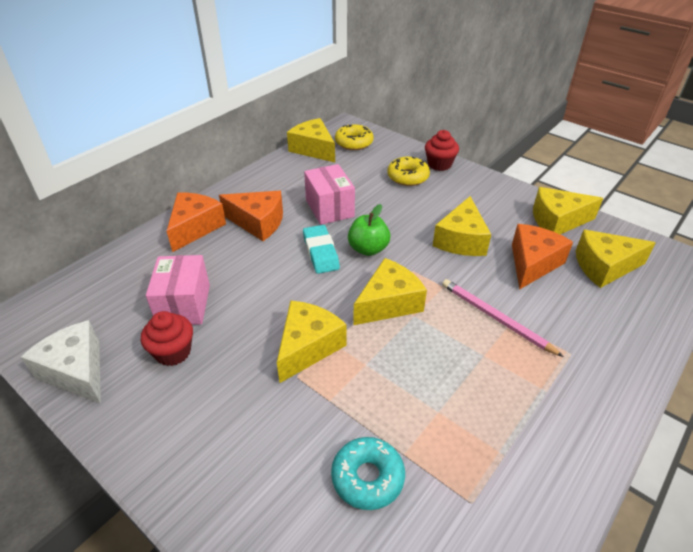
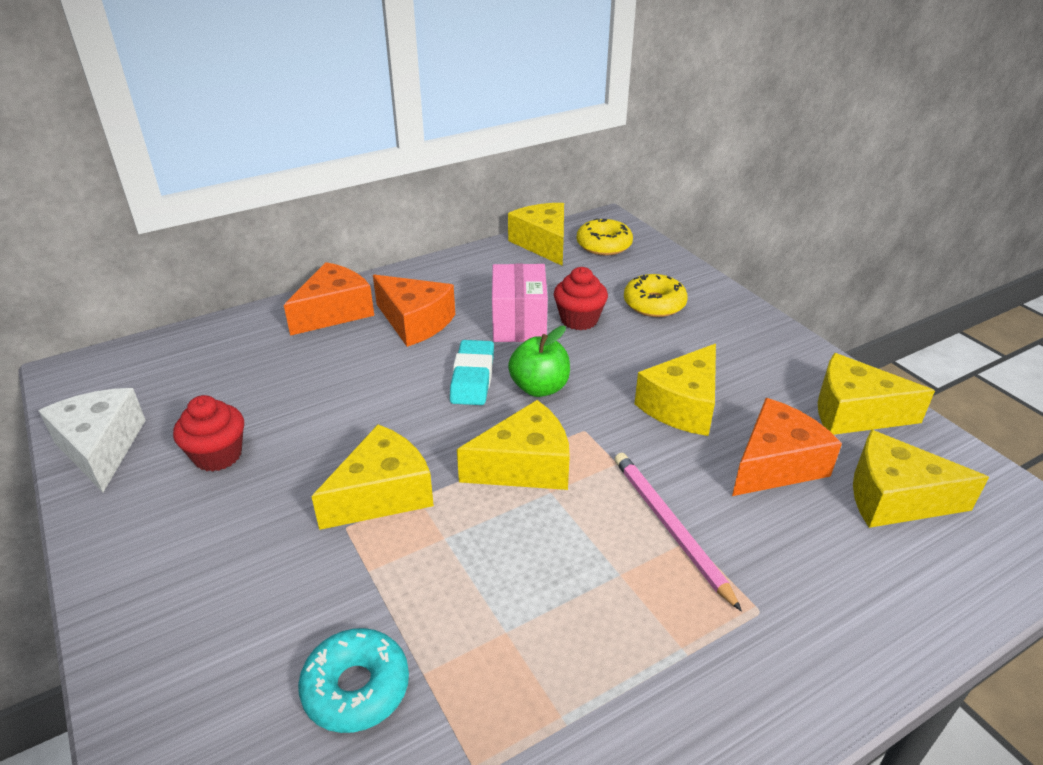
camera: 20 degrees right, 5 degrees down
(184, 305) = (265, 402): pink box -> none
(439, 164) = (711, 296): red cupcake -> red cupcake (579, 319)

